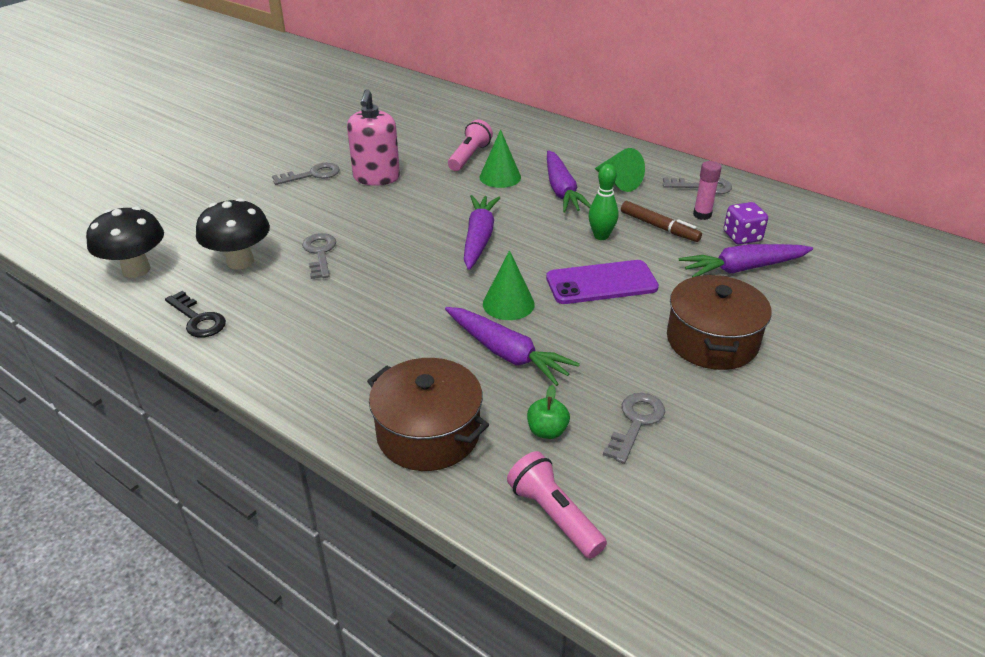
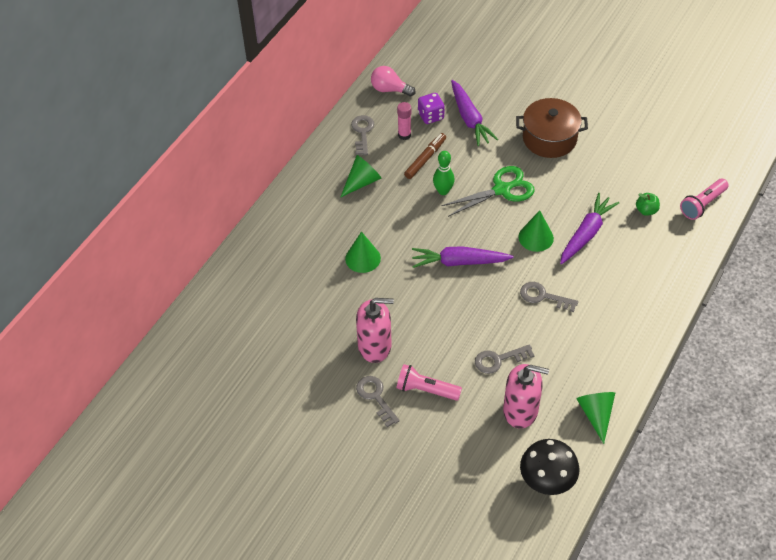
camera: 95 degrees left, 15 degrees up
(198, 319) = (596, 414): black key -> green cone
(240, 261) = (520, 411): black mushroom -> pink soap dispenser
(428, 433) = (664, 263): brown pot -> none
(469, 156) = (327, 284): pink flashlight -> pink flashlight (426, 389)
(562, 190) = (380, 216): purple carrot -> none
(601, 283) = (501, 190): purple phone -> green scissors
(636, 422) = (628, 173): grey key -> grey key (543, 296)
(787, 209) = (390, 89): none -> pink light bulb

